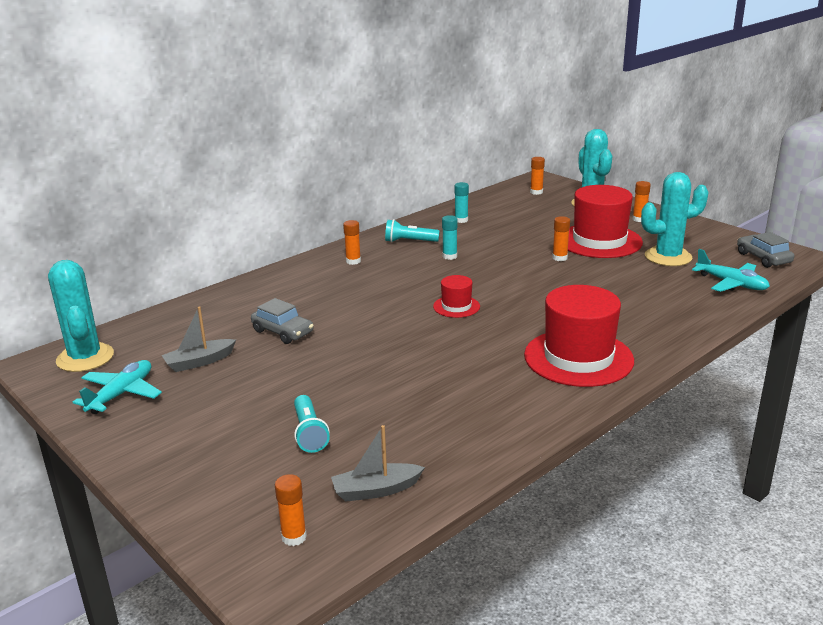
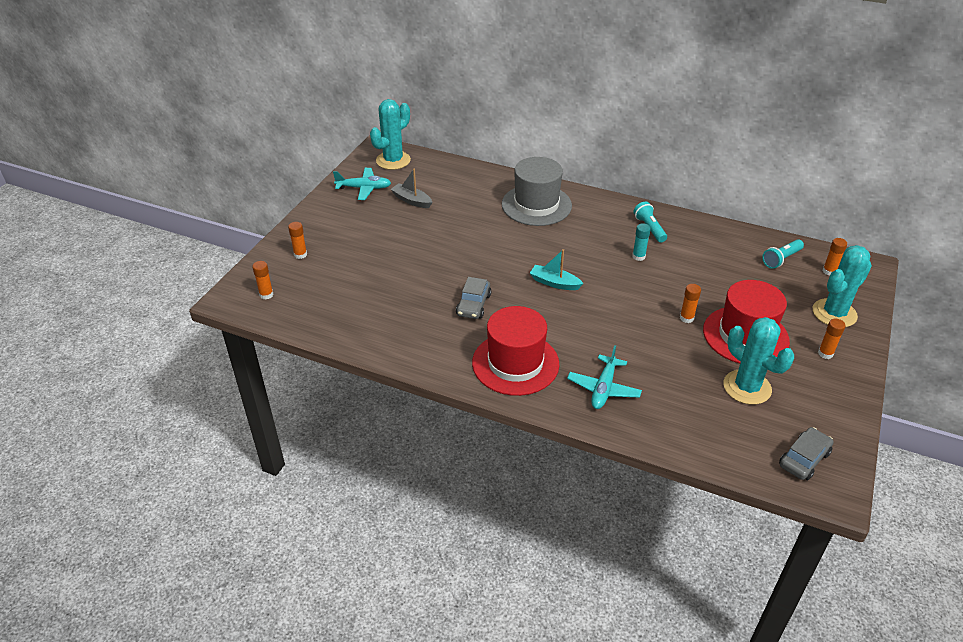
camera: 65 degrees right, 15 degrees up
(283, 332) = (466, 218): grey car -> grey car (473, 305)
(306, 286) = (536, 205): none -> grey hat
(309, 433) = (359, 268): turquoise flashlight -> turquoise flashlight (781, 259)
(353, 261) = (591, 213): orange glue stick -> orange glue stick (300, 255)
(376, 490) = (316, 311): grey boat -> none
(456, 306) = (554, 283): red hat -> turquoise boat
(461, 220) = (717, 243): turquoise glue stick -> none
(731, 284) = (719, 439): turquoise plane -> turquoise plane (603, 388)

